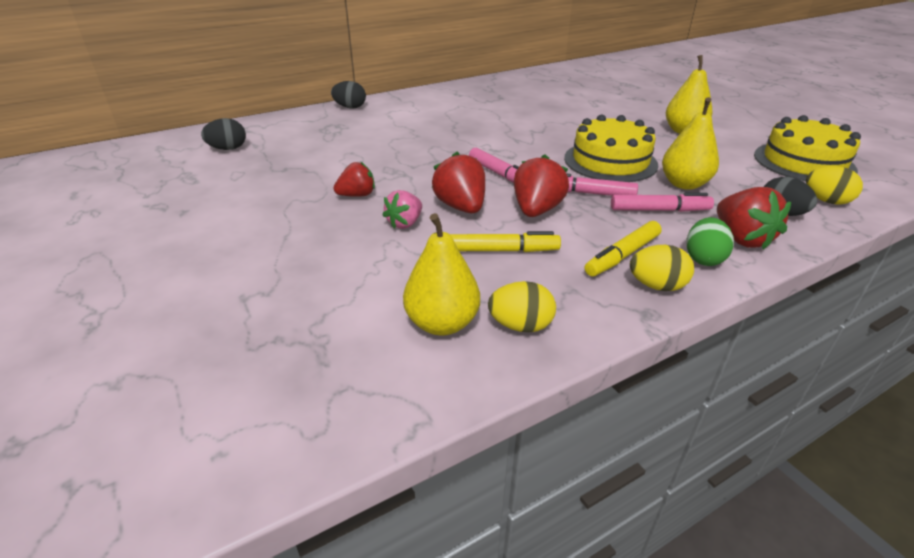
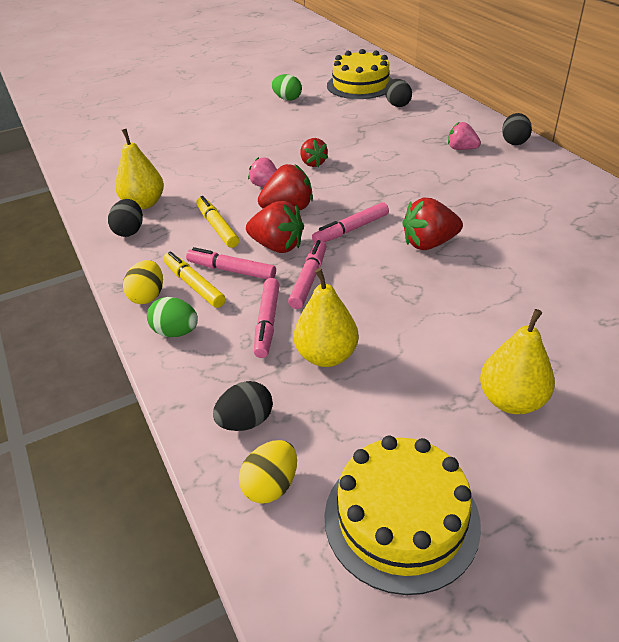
camera: 95 degrees right, 5 degrees up
(139, 218) = (287, 99): none -> green egg
(355, 126) = (461, 149): none -> pink strawberry
(503, 250) = (217, 227): yellow marker -> yellow marker turned 150 degrees clockwise
(520, 326) = (129, 231): yellow egg -> black egg
(587, 234) = (231, 270): none -> pink marker
(610, 161) = (388, 306): yellow cake -> yellow cake (360, 85)
(741, 239) = (201, 368): red strawberry -> red strawberry (429, 243)

